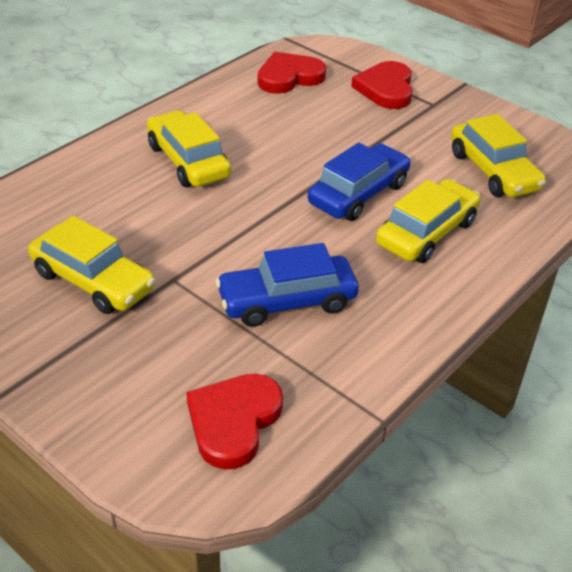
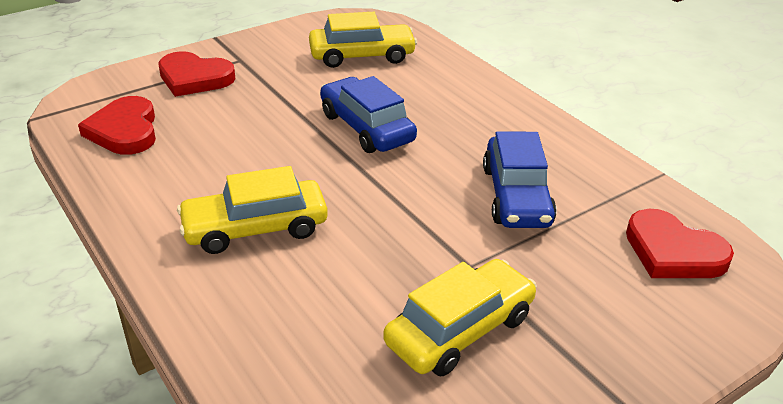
camera: 75 degrees left, 5 degrees down
(426, 233) = (437, 105): yellow car -> none

